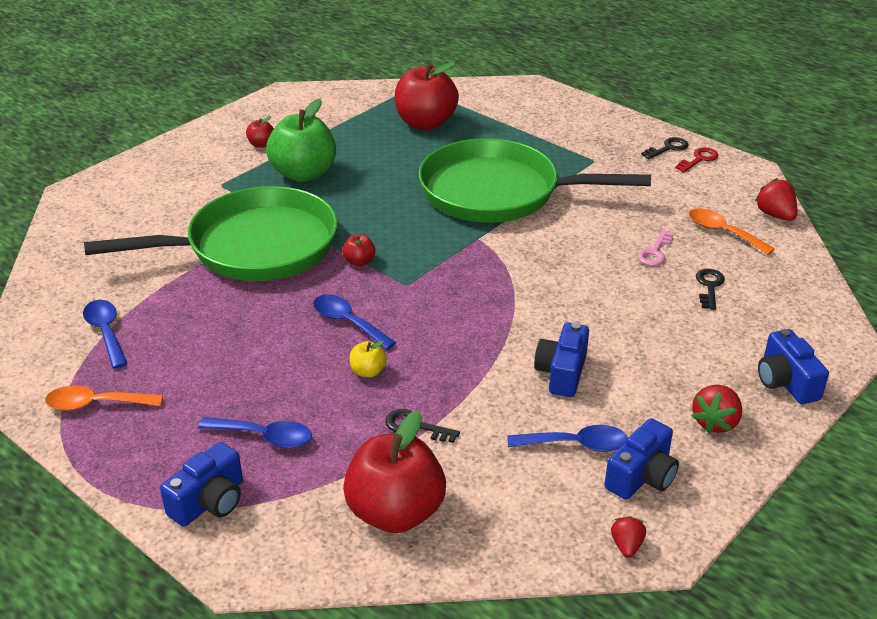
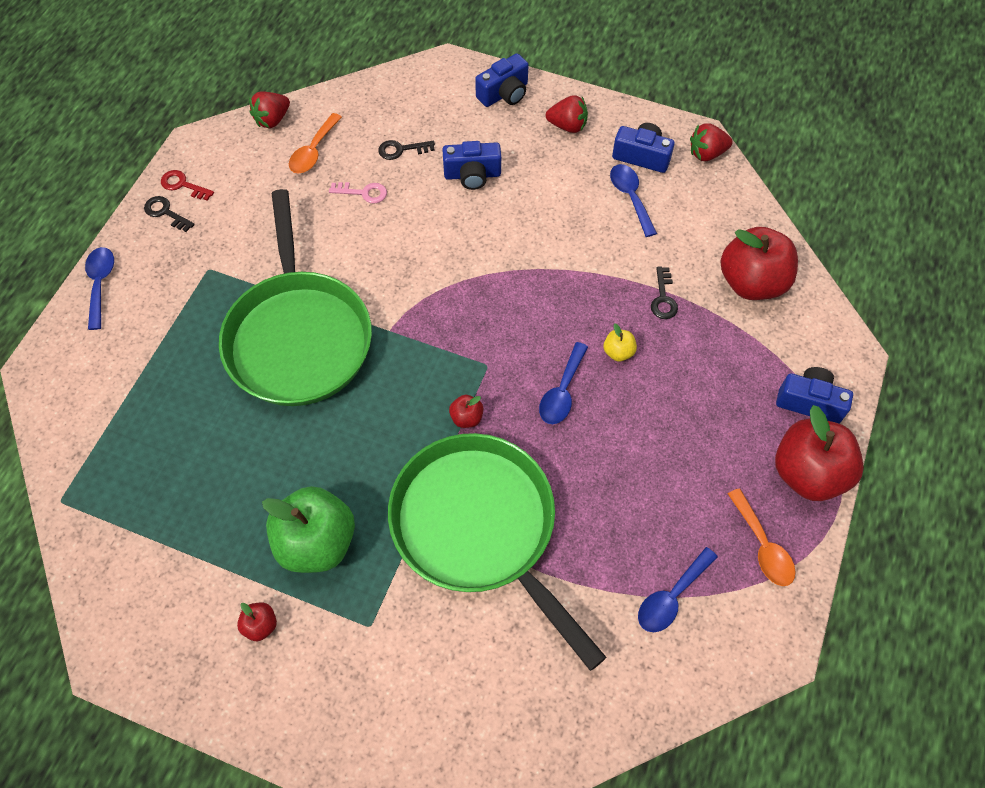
camera: 110 degrees left, 25 degrees up
(264, 437) = (728, 395): blue spoon -> blue spoon (100, 284)
(425, 123) = (160, 454): red apple -> red apple (807, 473)
(562, 373) = (556, 222): blue camera -> blue camera (472, 175)
(626, 546) = (706, 153): red strawberry -> red strawberry, size x1.58

